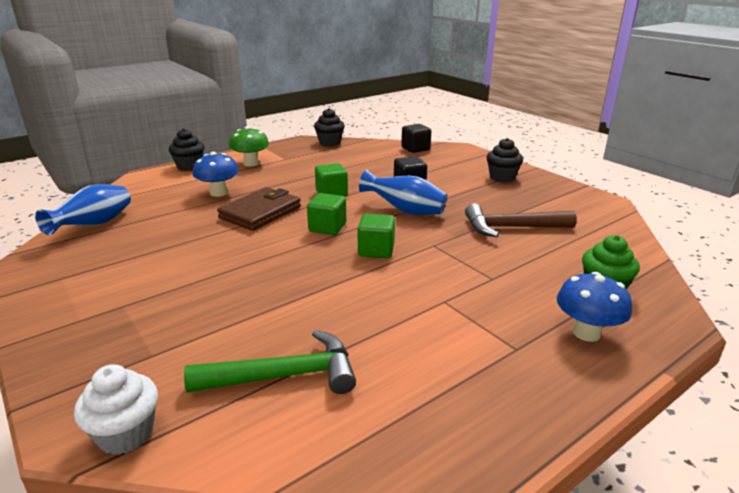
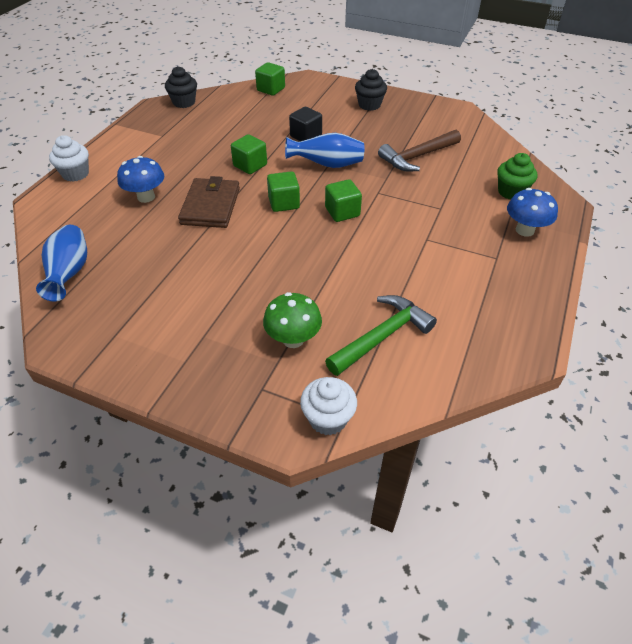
camera: 30 degrees left, 20 degrees up
(189, 166) = (75, 174): black cupcake -> white cupcake
(251, 163) = (135, 151): green mushroom -> green mushroom (293, 339)
(415, 149) = (271, 89): black cube -> green cube

